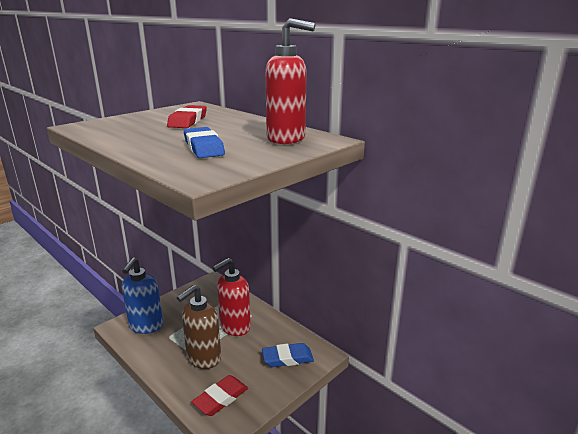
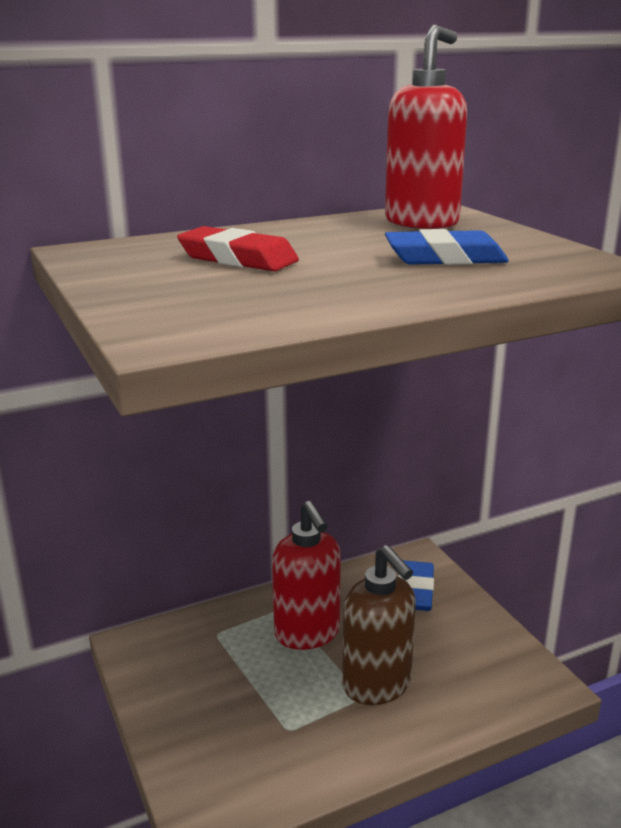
camera: 70 degrees left, 0 degrees up
(146, 326) = (232, 764): blue soap dispenser -> none
(221, 398) = (482, 677): red eraser -> none

